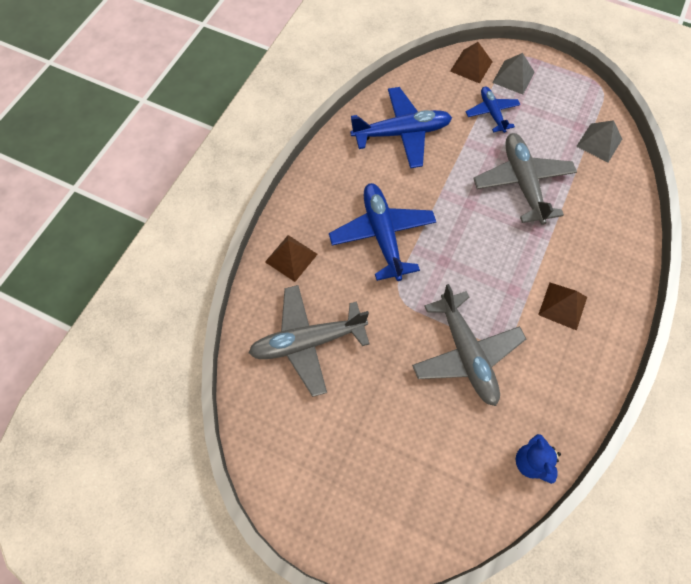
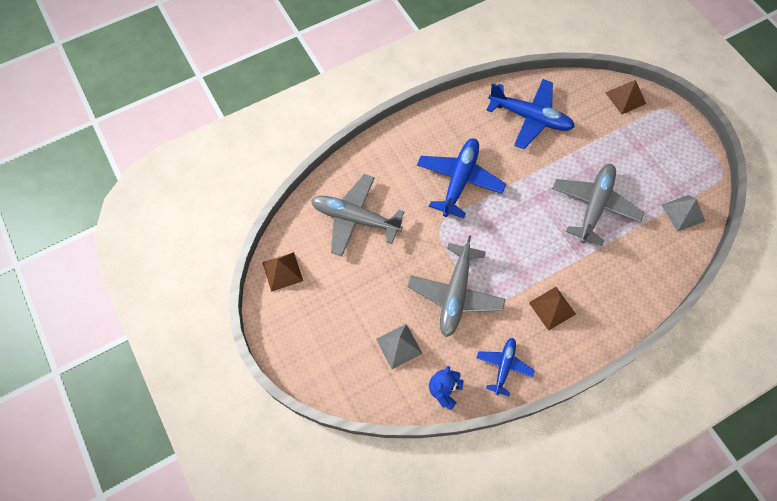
camera: 35 degrees right, 0 degrees up
(291, 258) = (385, 158): brown pyramid -> brown pyramid (282, 271)
(492, 113) = (613, 142): blue plane -> blue plane (504, 366)
(513, 77) = (653, 125): grey pyramid -> grey pyramid (399, 346)

